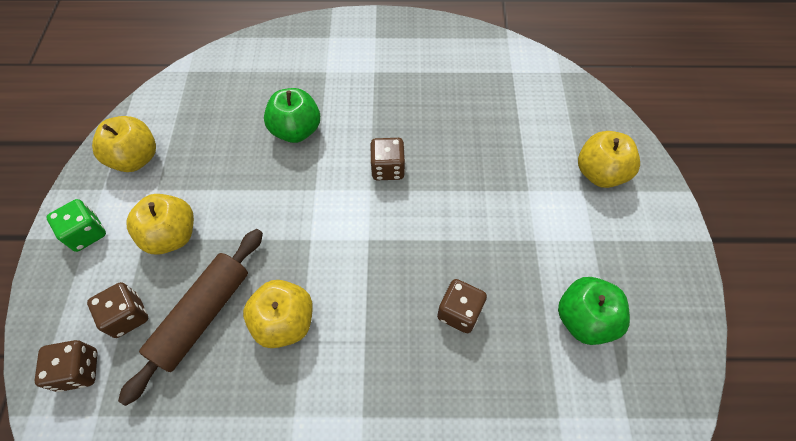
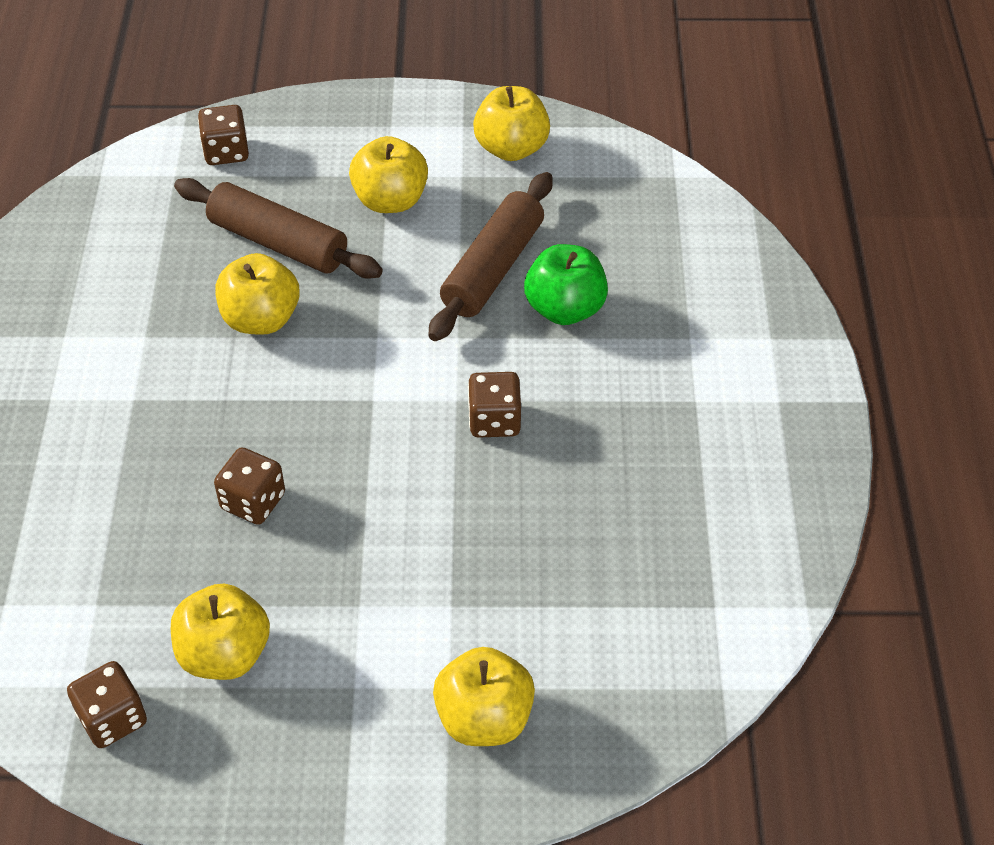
camera: 90 degrees right, 10 degrees down
(86, 233) = (398, 125): green dice -> none
(128, 316) = (285, 179): brown dice -> brown dice (113, 718)
(254, 169) = (492, 268): none -> brown rolling pin
(584, 319) = (225, 654): green apple -> yellow apple

